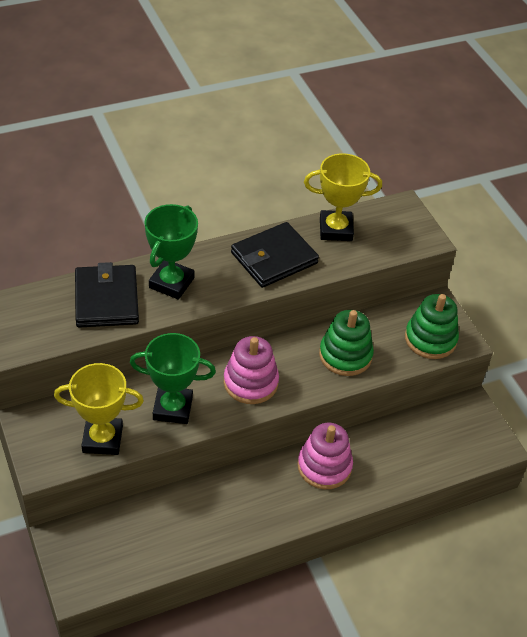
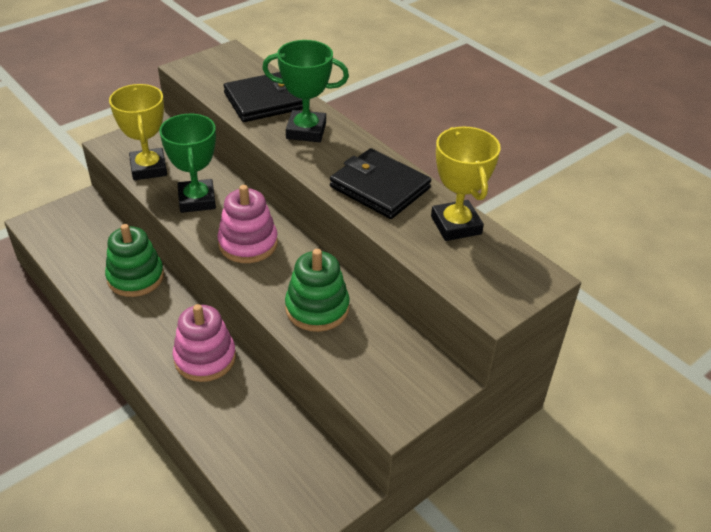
camera: 75 degrees right, 5 degrees down
(430, 339) = (380, 382): green stacking toy -> green stacking toy (135, 277)

